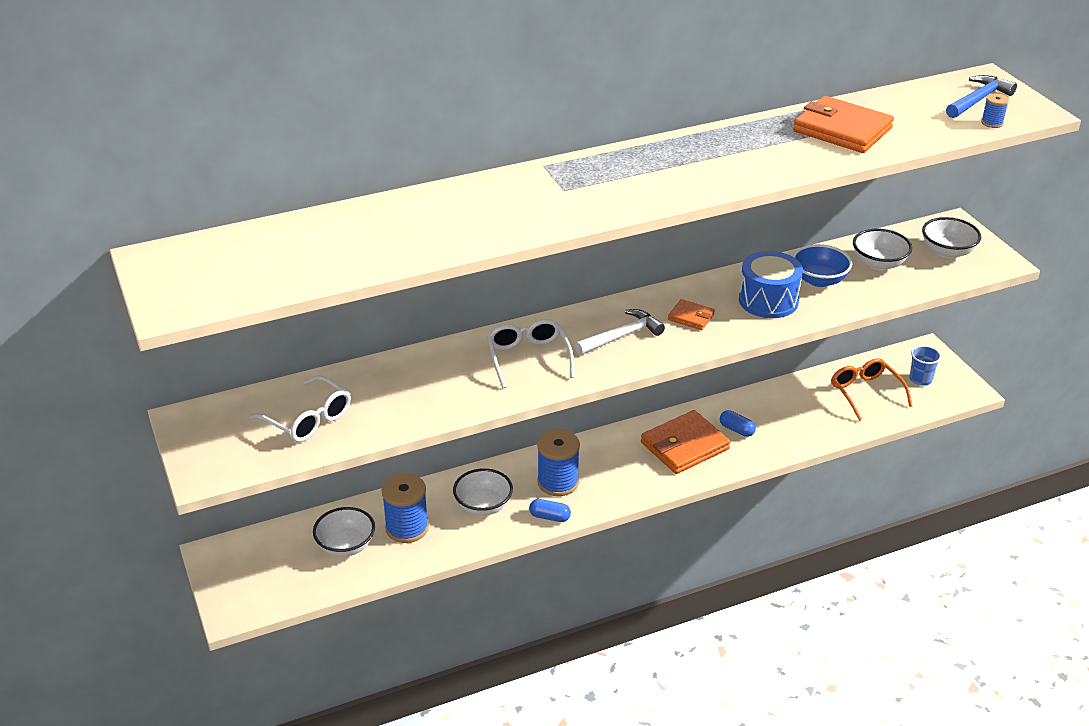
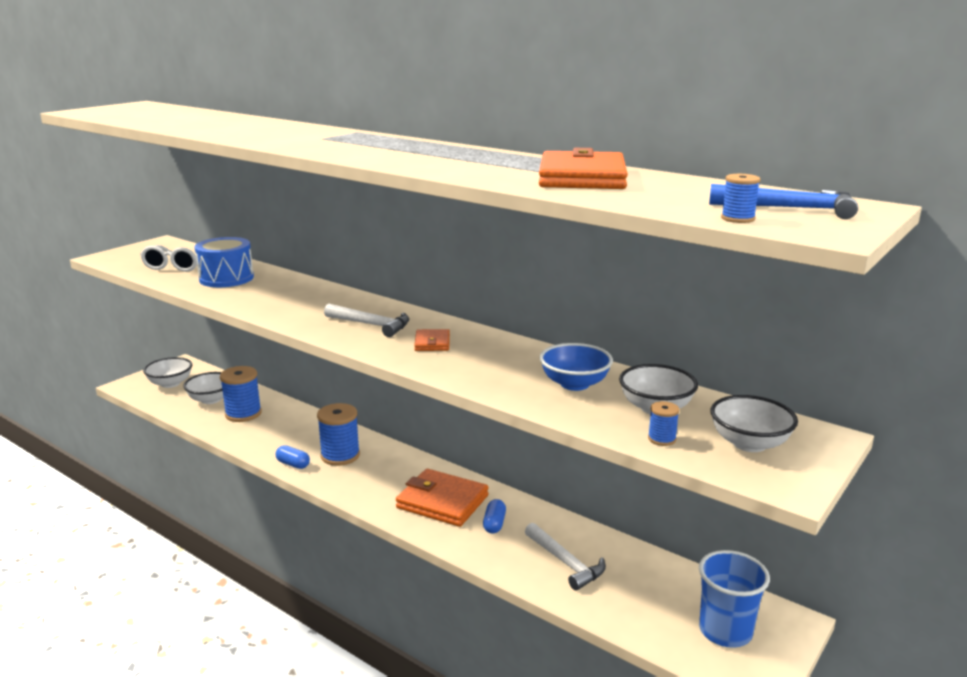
camera: 60 degrees right, 15 degrees down
(483, 506) = (288, 434): white bowl -> white bowl (170, 383)
(528, 358) = (307, 303): white glasses -> none
(549, 517) = (293, 464): blue capsule -> blue capsule turned 45 degrees counterclockwise
(768, 300) = (502, 368): blue drum -> blue drum (226, 278)
(809, 414) = (566, 563): none -> white hammer
(865, 393) = (648, 593): orange glasses -> none
(920, 379) = (725, 631): blue cup -> blue cup, size x1.64
(923, 279) = (662, 439): none -> blue spool

